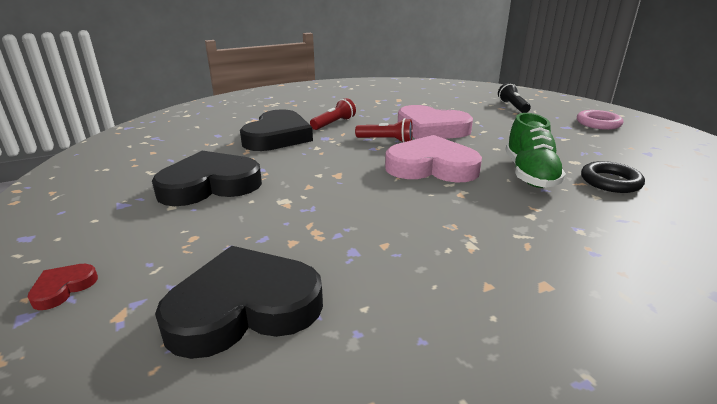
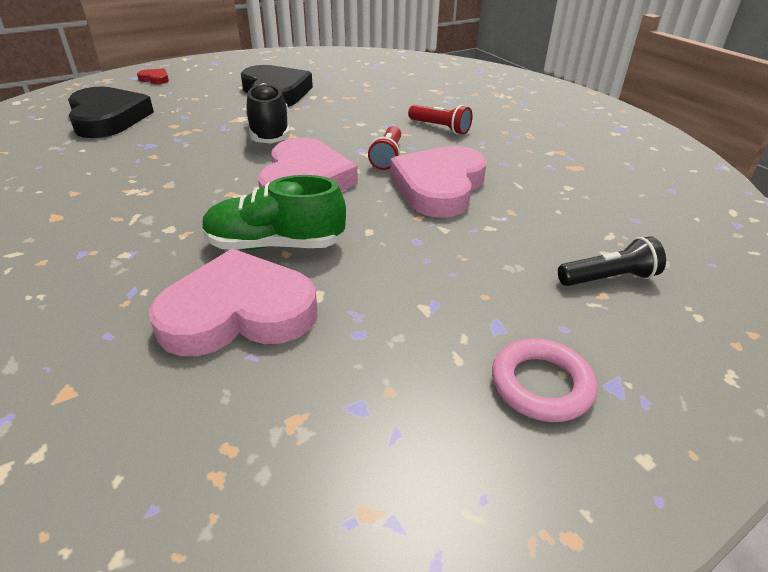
camera: 85 degrees right, 10 degrees up
(277, 136) = (389, 105): black heart -> none
(329, 184) = (269, 132): none -> black shoe
(610, 181) = (238, 312): black ring -> pink heart

